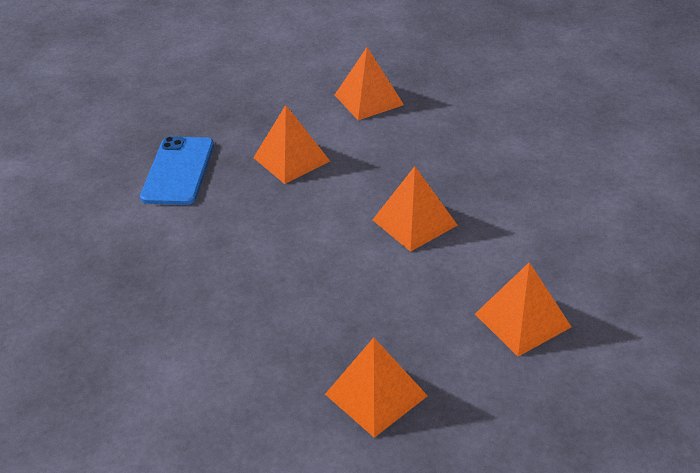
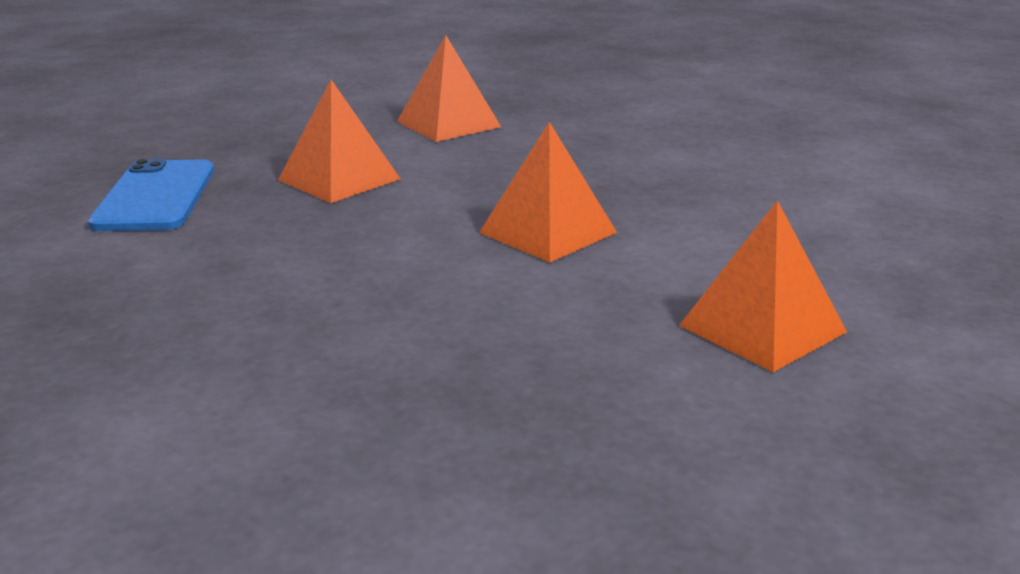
camera: 10 degrees left, 15 degrees down
(375, 395) = (533, 437): orange pyramid -> none

